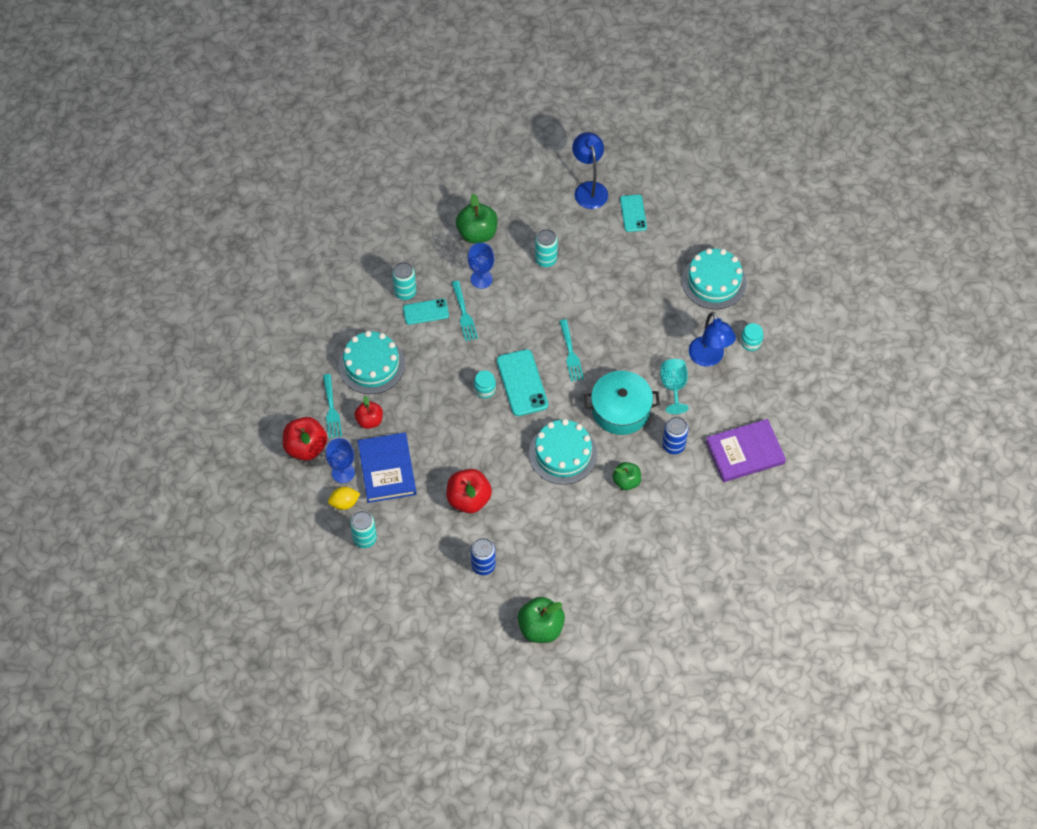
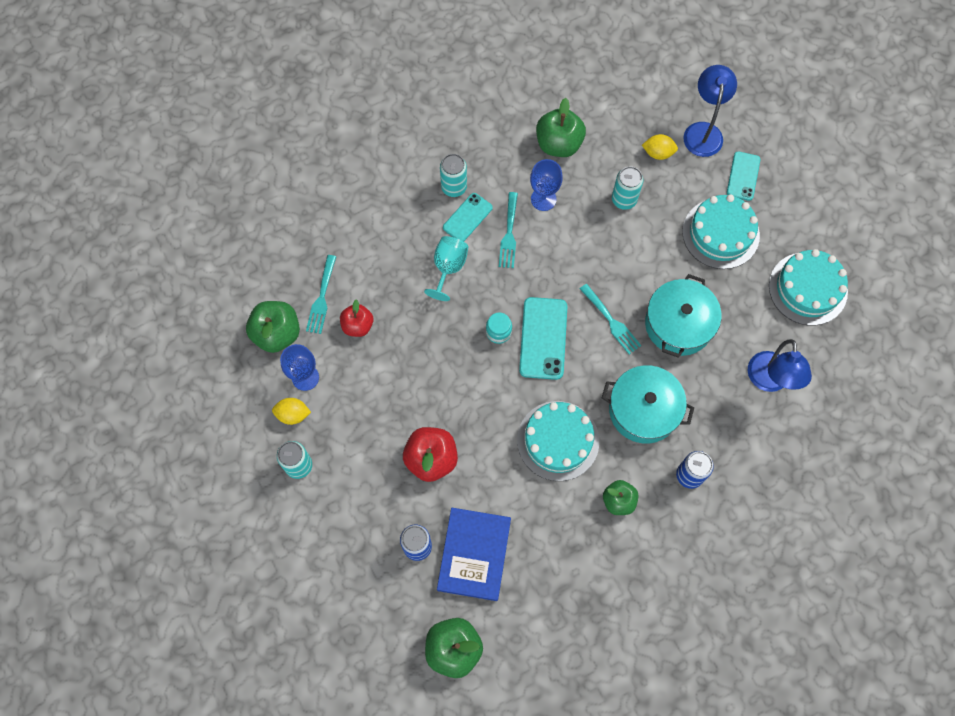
camera: 20 degrees right, 10 degrees up
(306, 447) = (277, 333): red apple -> green apple
(371, 365) = (385, 260): turquoise cake -> turquoise cake (720, 233)
(387, 469) = (354, 390): blue book -> blue book (474, 554)
(426, 312) = (467, 217): turquoise phone -> turquoise phone turned 60 degrees counterclockwise
(559, 216) = (658, 153): none -> yellow lemon
(571, 353) = (611, 321): turquoise fork -> turquoise fork turned 45 degrees counterclockwise
(624, 339) = (678, 324): none -> turquoise pot
(673, 387) = (715, 402): turquoise goblet -> turquoise goblet (448, 268)
(745, 452) = (770, 514): purple book -> none
(751, 342) = (825, 378): turquoise jar -> none

